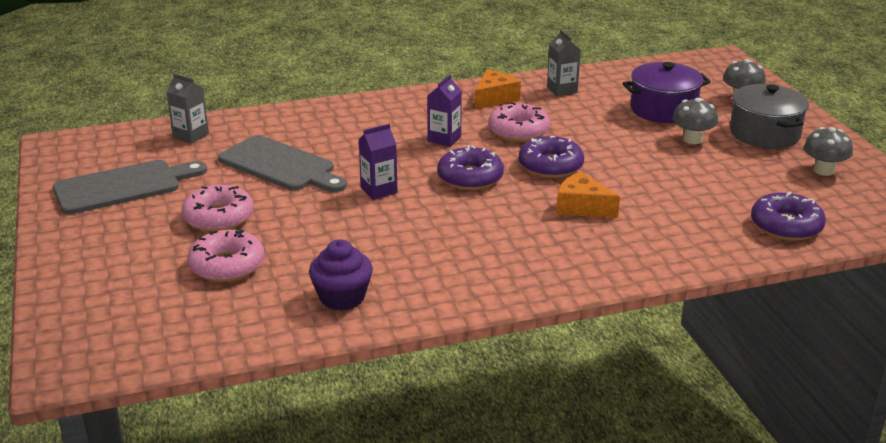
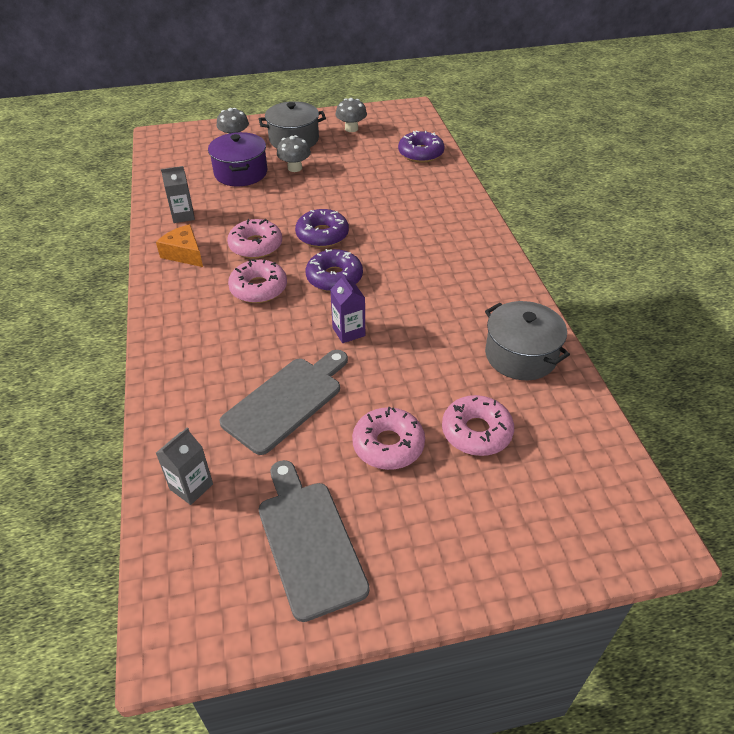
camera: 85 degrees left, 15 degrees up
(342, 297) = (520, 355): purple cupcake -> grey pot
(444, 139) = (258, 288): purple carton -> pink donut
(582, 207) = (389, 227): orange cheese -> none

